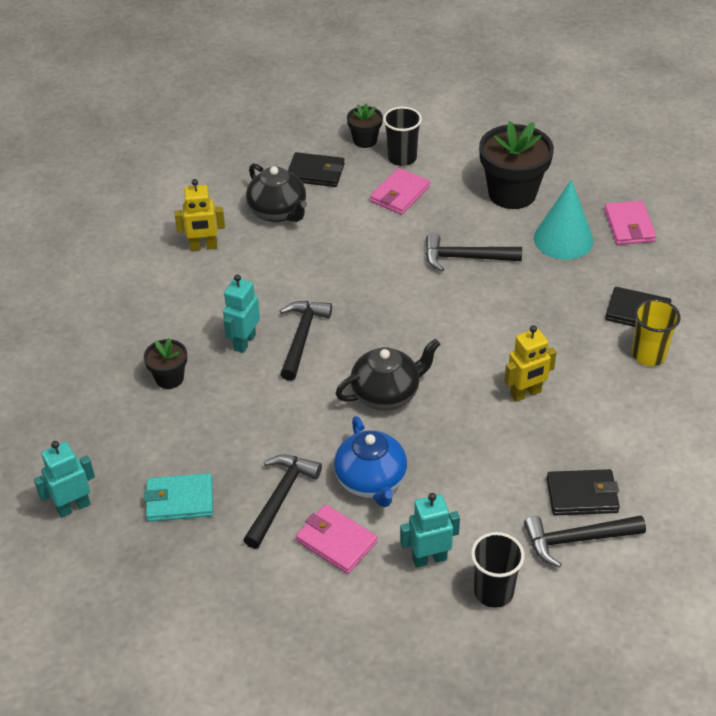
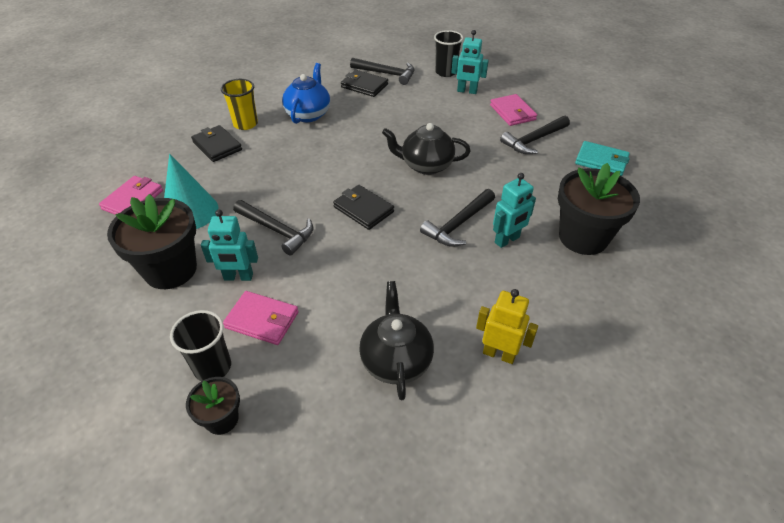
camera: 150 degrees left, 0 degrees up
(73, 507) = (679, 183): turquoise robot -> turquoise robot (238, 277)
(169, 378) = (583, 237): black flower pot -> black flower pot, size x1.93
(315, 173) = (317, 397): black wallet -> black wallet (363, 209)
(371, 481) = (472, 128): blue teapot -> blue teapot (308, 114)
(400, 194) = (262, 320): pink wallet -> pink wallet turned 45 degrees clockwise
(526, 394) = (340, 133): yellow robot -> none

